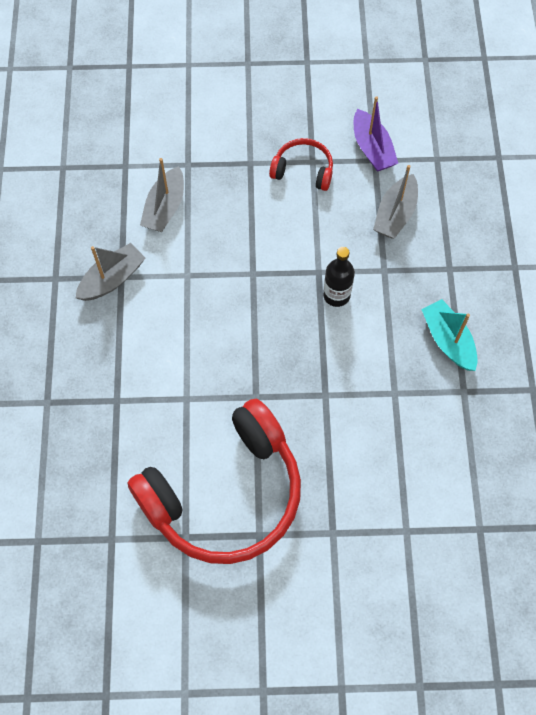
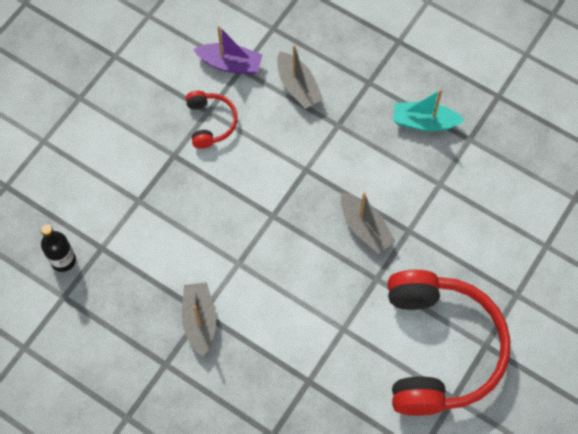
camera: 55 degrees left, 0 degrees up
(165, 208) = (165, 242): grey boat -> grey boat (365, 228)
(303, 170) = (210, 122): red headphones -> red headphones turned 120 degrees clockwise
(336, 295) = (334, 170): black bottle -> black bottle (63, 260)

